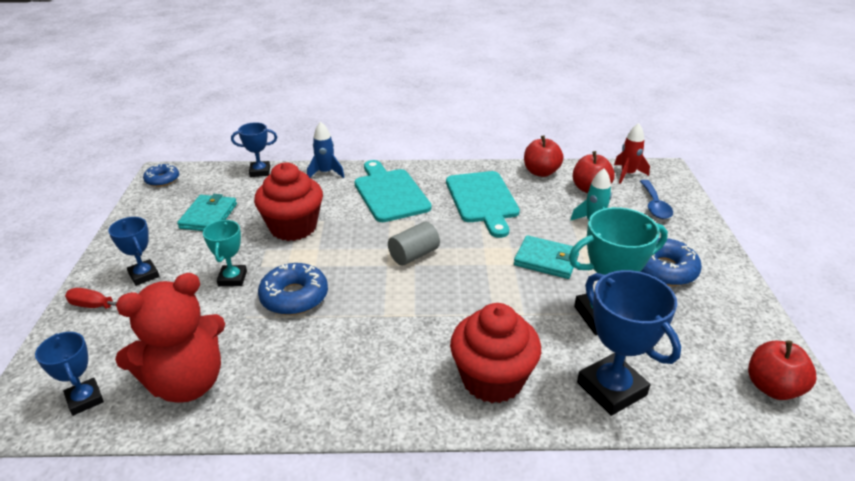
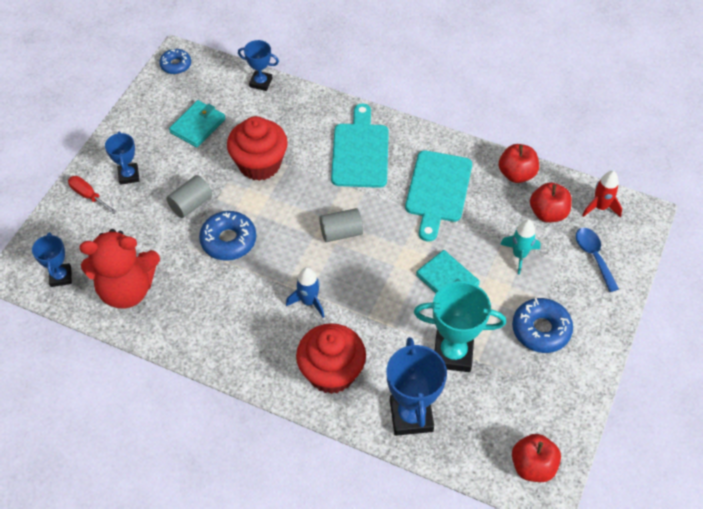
camera: 25 degrees right, 20 degrees up
(232, 278) = (191, 204): turquoise trophy -> grey cylinder
(326, 173) = (317, 104): blue rocket -> blue rocket (309, 302)
(654, 205) = (593, 256): blue spoon -> blue spoon turned 135 degrees clockwise

